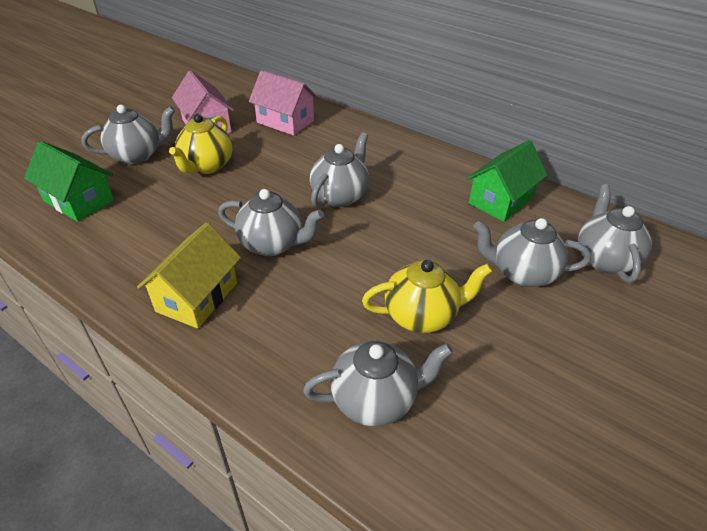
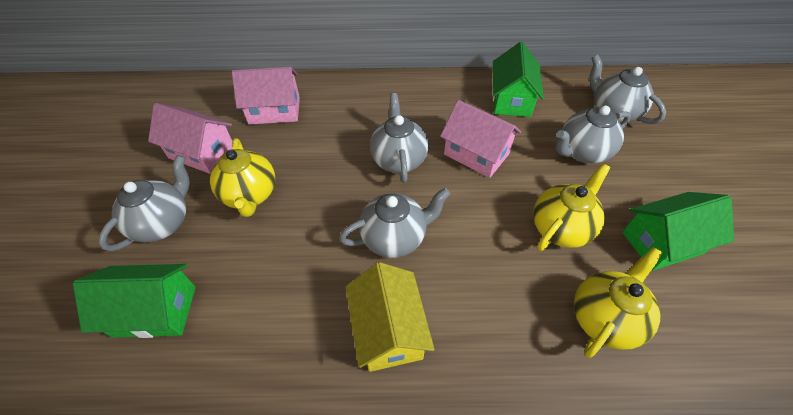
camera: 35 degrees left, 10 degrees up
(375, 400) = (604, 318): grey teapot -> yellow teapot
(412, 224) = (476, 154): none -> pink house
(513, 385) = (662, 242): none -> green house

